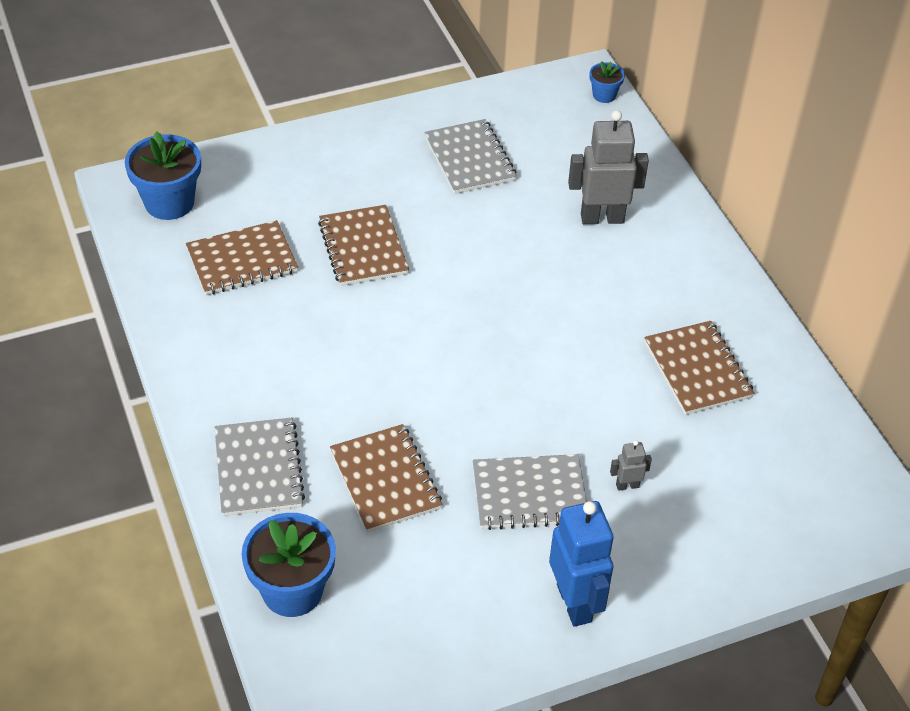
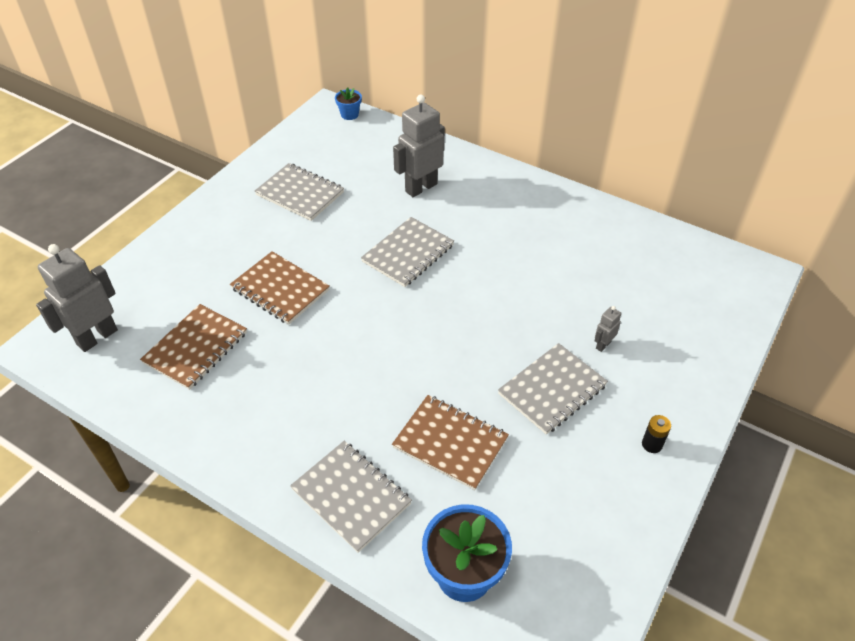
camera: 35 degrees left, 0 degrees up
(169, 202) = (97, 337): blue flower pot -> grey robot
(519, 281) = (408, 253): none -> grey notebook
(575, 603) = (652, 444): blue robot -> black battery
(697, 370) = (568, 248): brown notebook -> none

